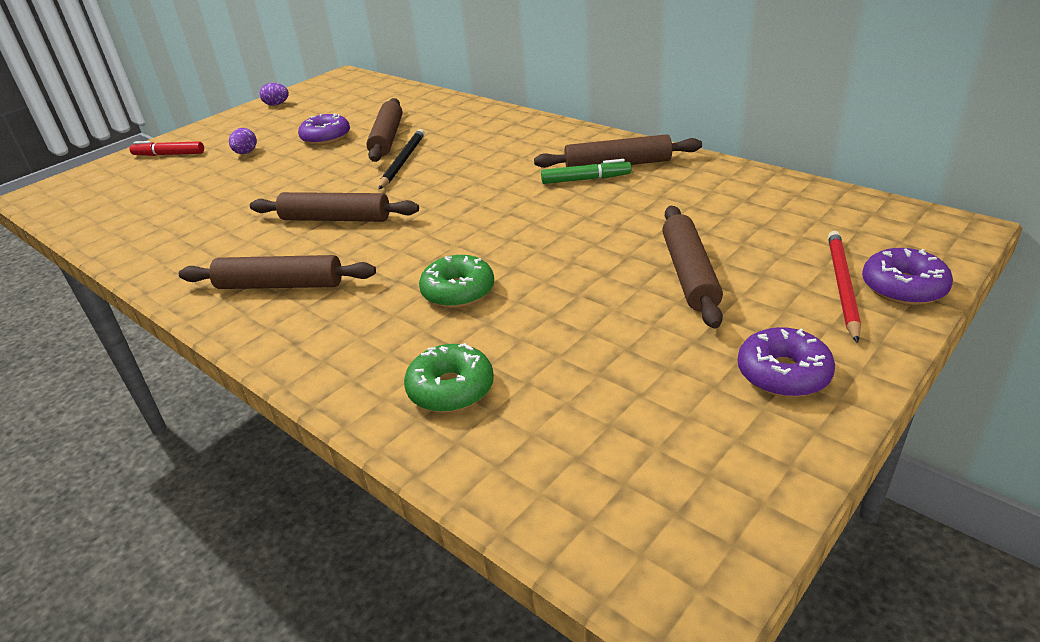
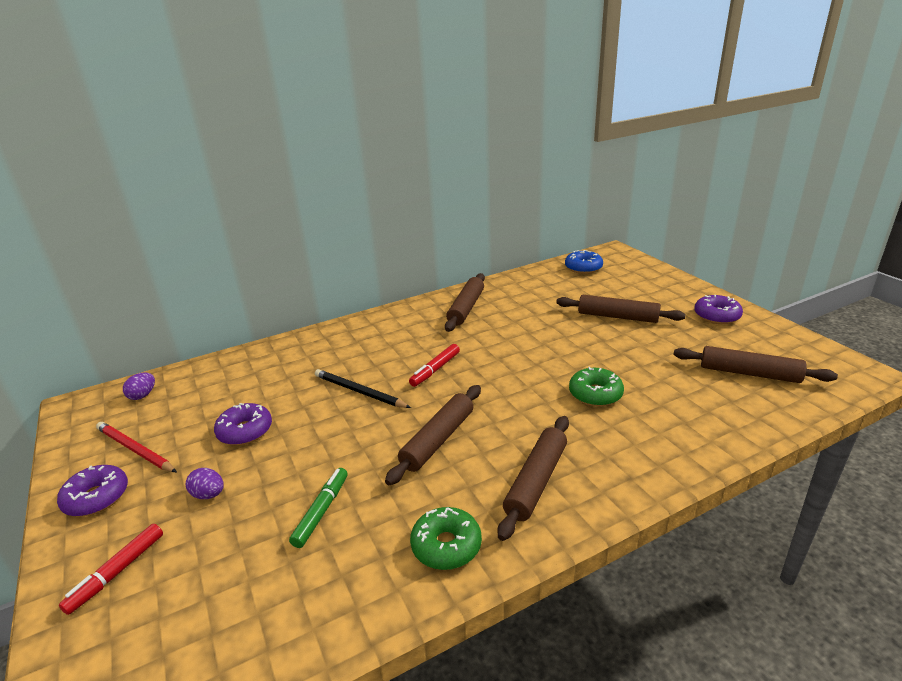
camera: 70 degrees left, 5 degrees down
(277, 104) = (87, 462): purple egg -> purple egg (143, 395)
(387, 138) = (298, 394): brown rolling pin -> brown rolling pin (749, 373)
(451, 389) = (707, 412): green donut -> green donut (446, 546)
(462, 184) = (435, 370): none -> red marker
(585, 179) = (476, 322): green marker -> green marker (321, 511)
(841, 215) = (583, 268): none -> blue donut
(842, 286) = (649, 285): red pencil -> red pencil (135, 449)
(903, 287) = (657, 274): purple donut -> purple donut (97, 497)

